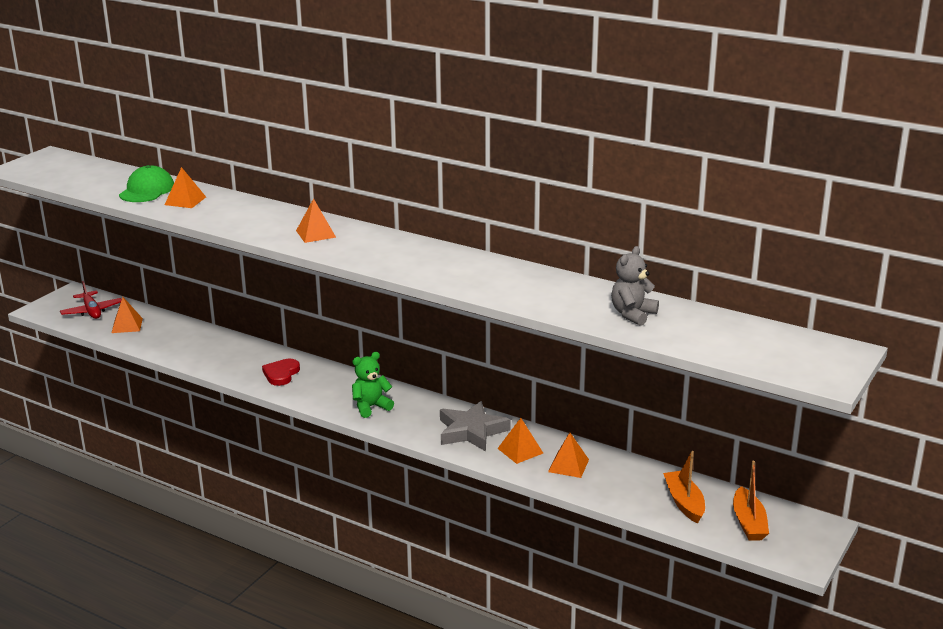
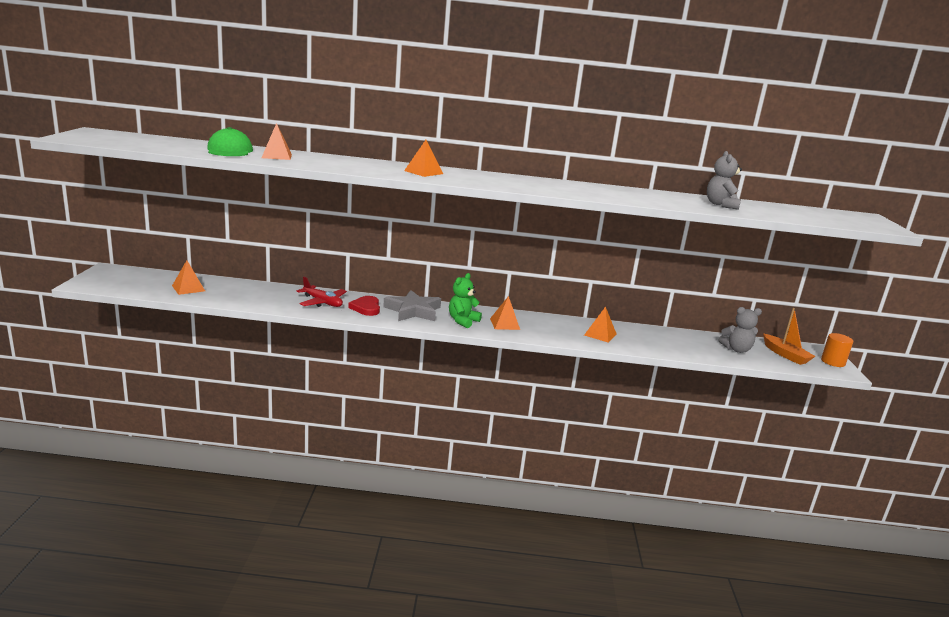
camera: 30 degrees left, 5 degrees down
(92, 311) = (142, 281): red plane -> red plane (322, 302)
(471, 431) = (553, 327): grey star -> grey star (413, 311)
(568, 465) = (641, 339): orange pyramid -> orange pyramid (504, 324)
(684, 502) = (736, 349): orange boat -> grey teddy bear
(809, 546) = (833, 362): none -> orange cylinder

